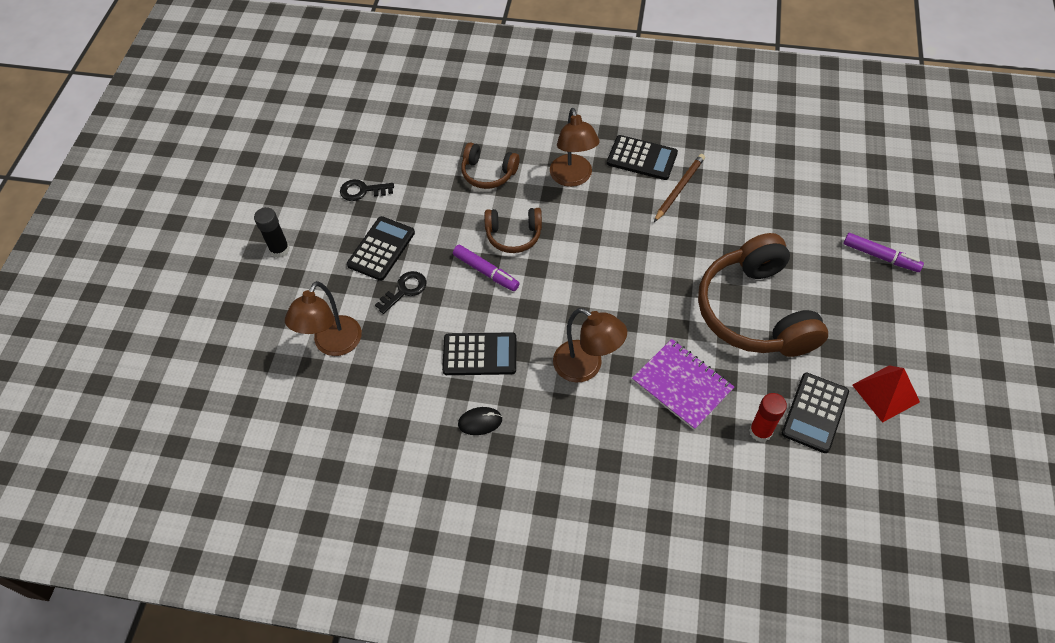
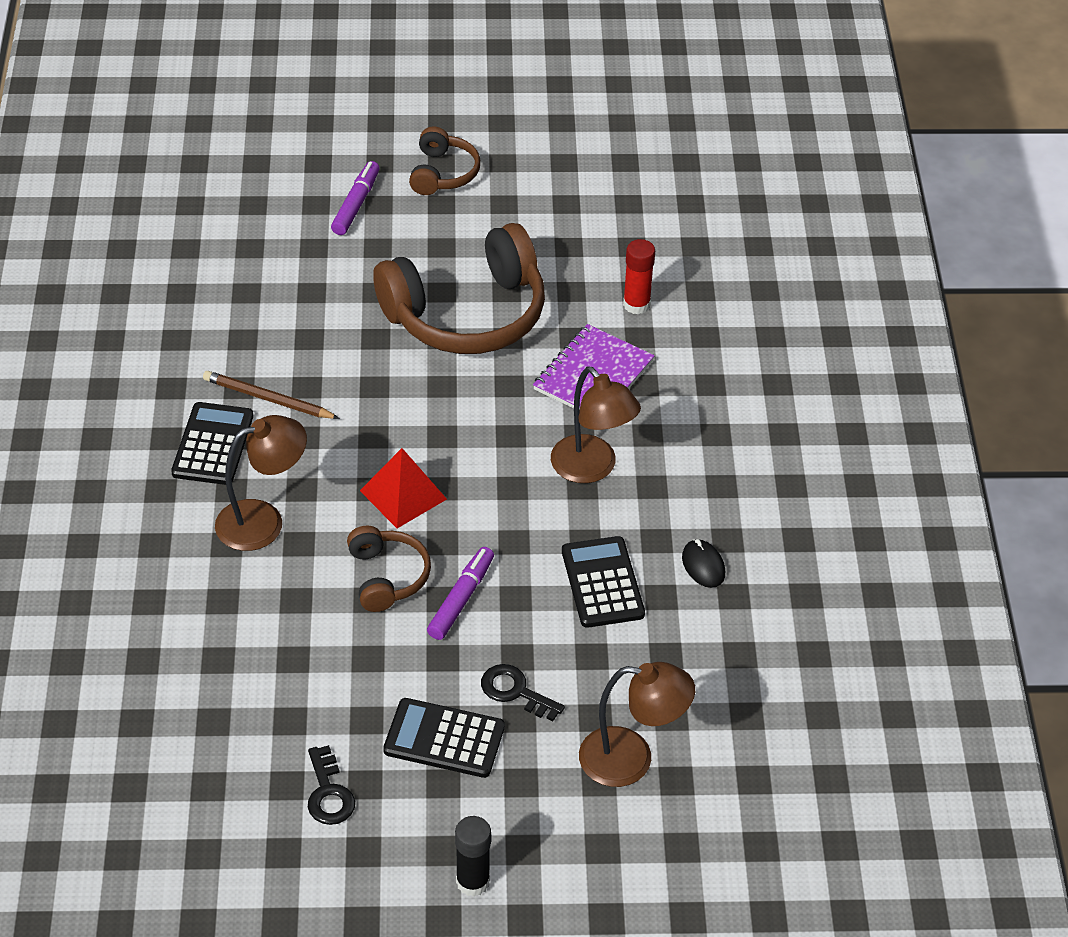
camera: 105 degrees left, 10 degrees down
(488, 173) = (266, 628): brown headphones -> brown headphones (443, 173)
(586, 367) = (592, 469): brown lamp -> brown lamp turned 120 degrees clockwise
(815, 413) = (598, 260): black calculator -> none
(885, 393) = (556, 204): red pyramid -> red pyramid (403, 494)

